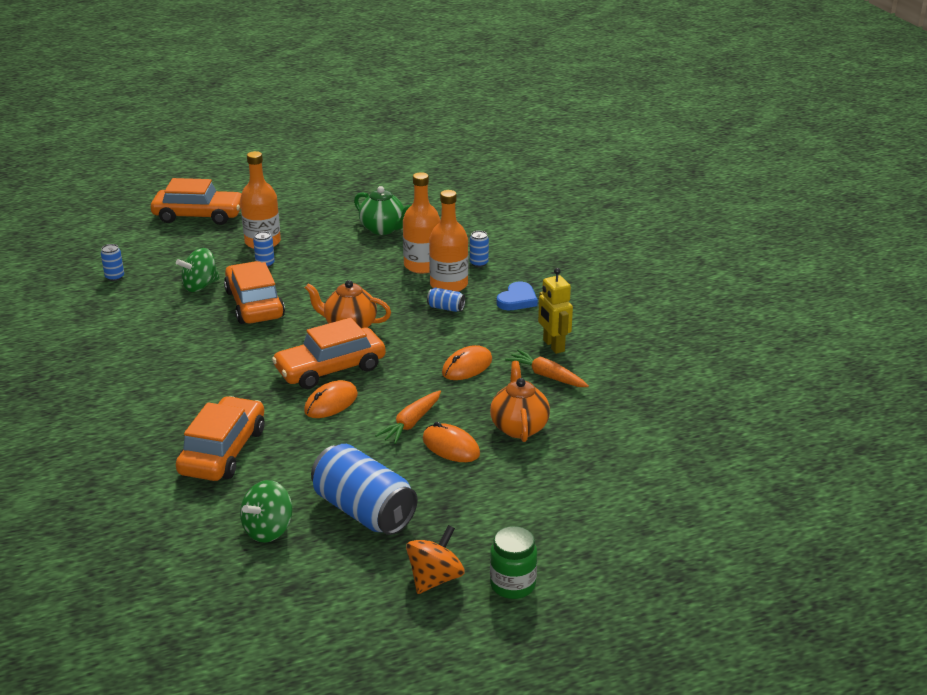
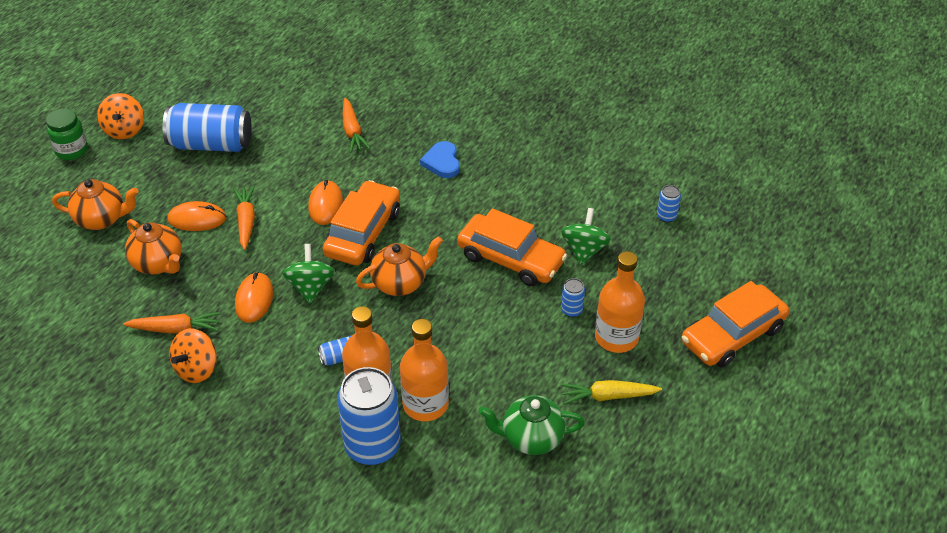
camera: 140 degrees right, 15 degrees up
(223, 451) = (352, 131): orange car -> orange carrot
(268, 530) = (258, 104): green spinning top -> green spinning top (310, 287)
(313, 225) = (608, 396): none -> yellow carrot
(479, 263) = (372, 446): blue can -> blue can, size x2.34
(517, 300) = (282, 412): blue heart -> blue heart (442, 162)
(538, 491) = (102, 219): none -> orange teapot
(553, 346) = (197, 369): yellow robot -> orange spinning top

